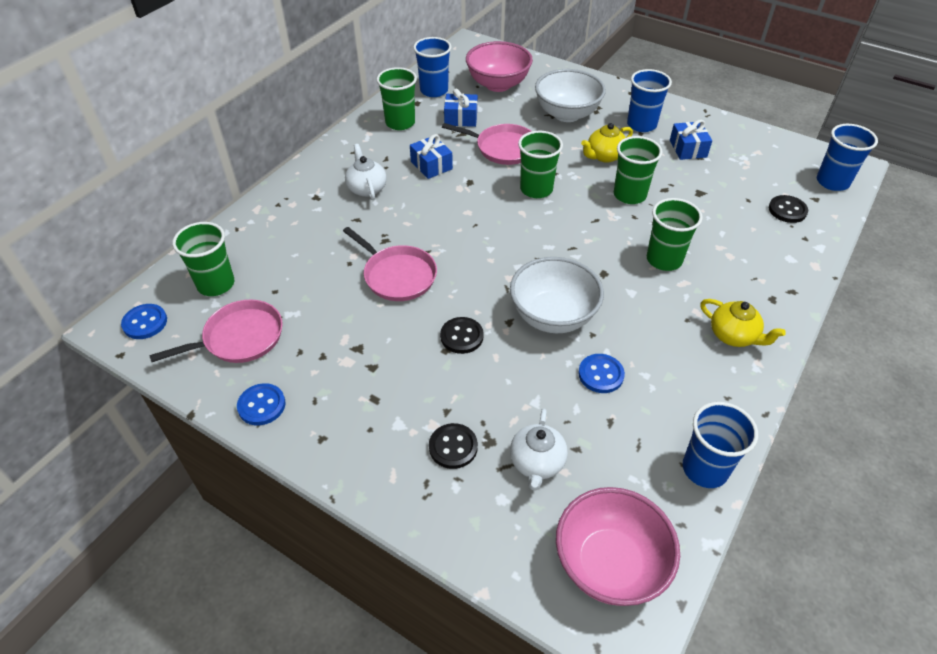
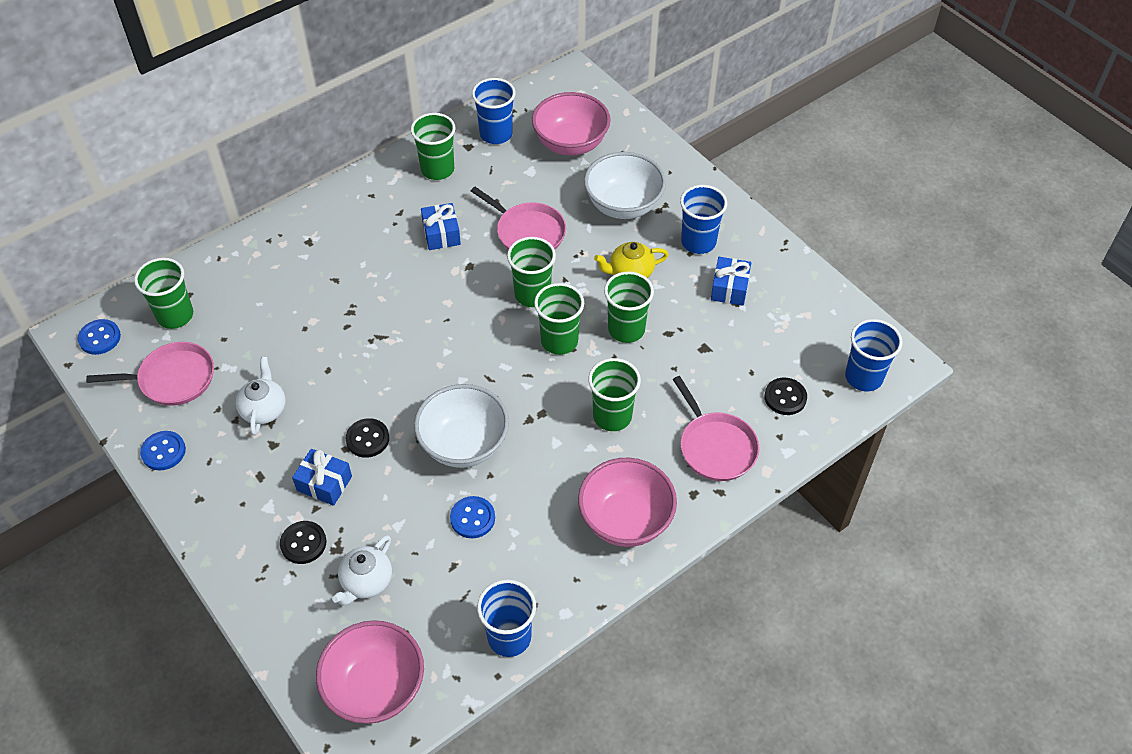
camera: 20 degrees right, 5 degrees up
(366, 188) = (362, 245): white teapot -> white teapot (264, 409)
(397, 275) = (342, 356): pink pan -> pink pan (716, 447)
(461, 118) = (505, 180): blue gift -> blue gift (324, 483)
(581, 216) = (559, 341): none -> green cup
(733, 336) = (625, 520): yellow teapot -> pink bowl

